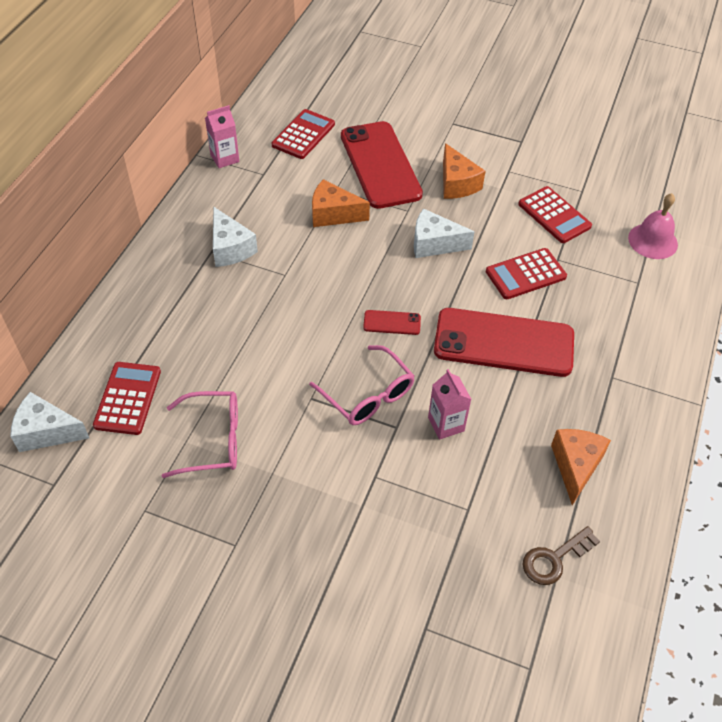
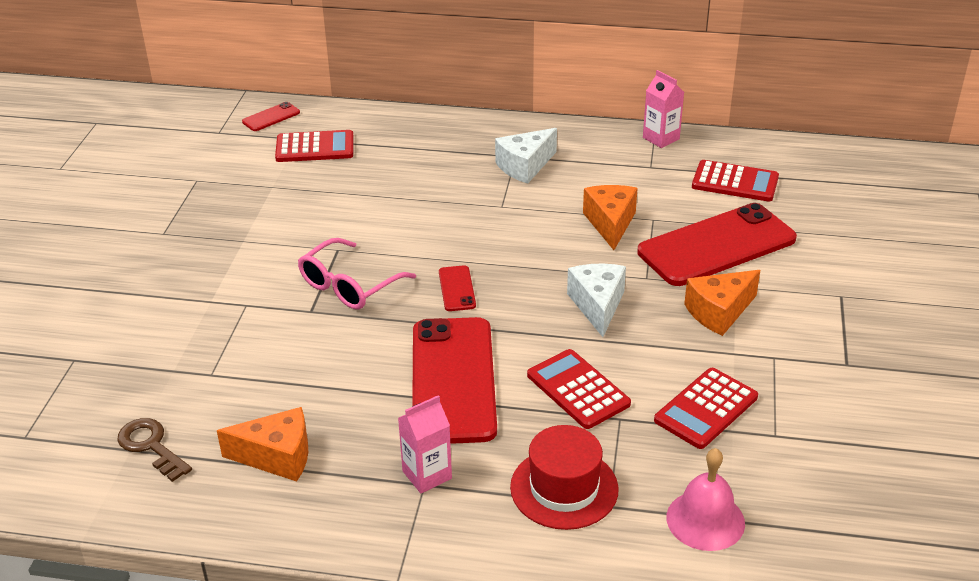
camera: 80 degrees right, 15 degrees down
(46, 432) = (271, 117): white cheese -> red phone
(213, 440) = (276, 201): pink glasses -> none
(446, 424) = (321, 346): pink carton -> pink carton (427, 475)
(621, 301) = (564, 488): none -> red hat

